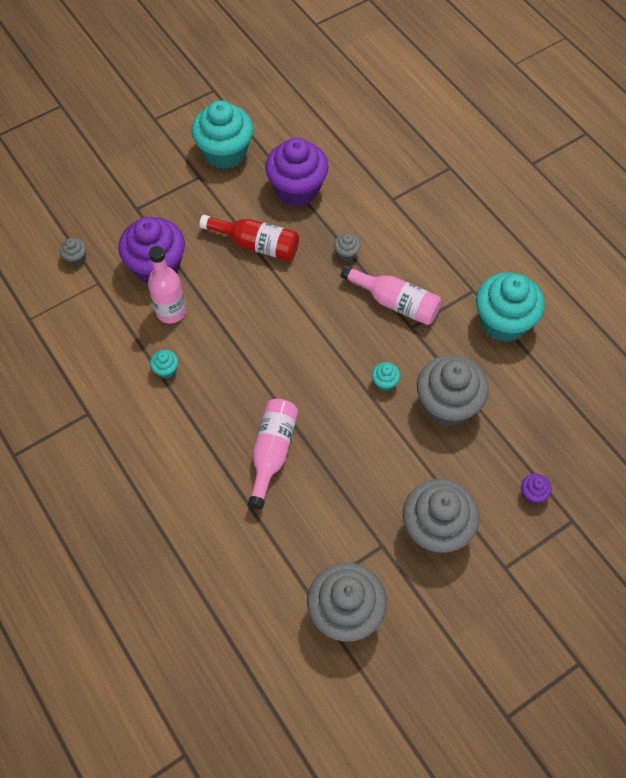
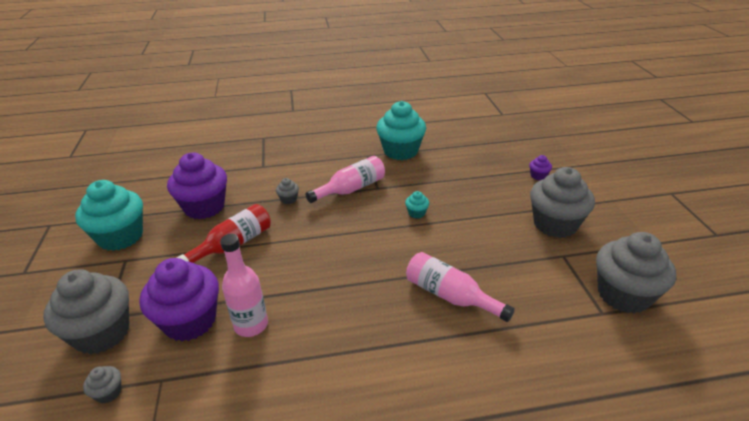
camera: 65 degrees left, 25 degrees down
(166, 370) = (315, 349): turquoise cupcake -> none
(447, 405) = (452, 190): grey cupcake -> grey cupcake (102, 333)

